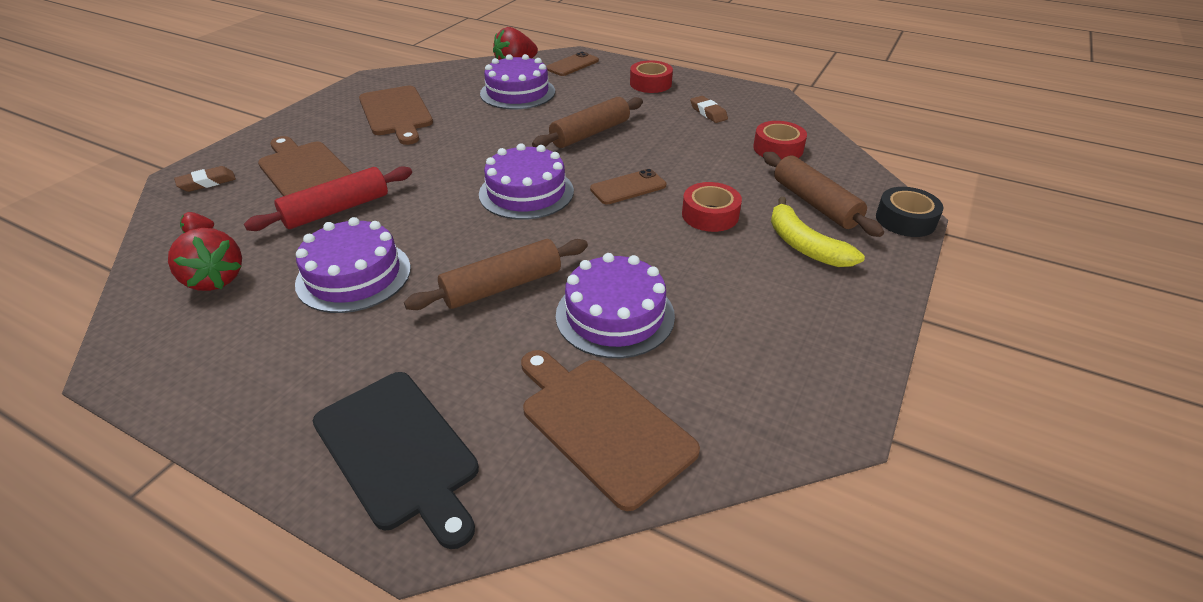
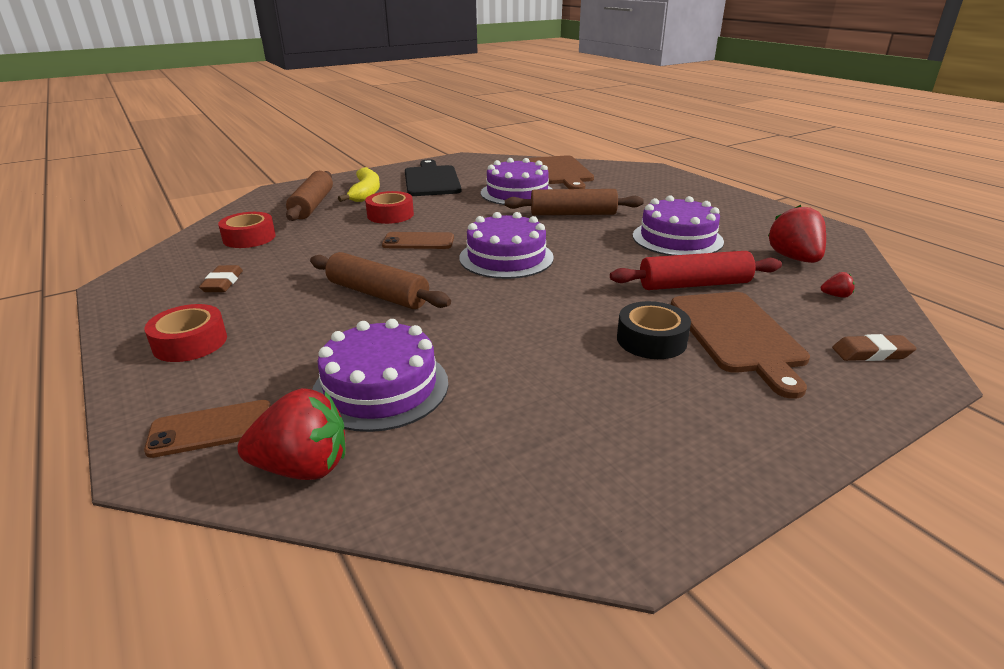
camera: 150 degrees left, 10 degrees down
(396, 113) = (598, 403): brown cutting board -> none
(399, 451) = (657, 181): black cutting board -> black cutting board (431, 180)
(590, 133) = (377, 294): brown rolling pin -> brown rolling pin turned 45 degrees clockwise
(905, 220) = (284, 189): black tape -> black tape (651, 340)

